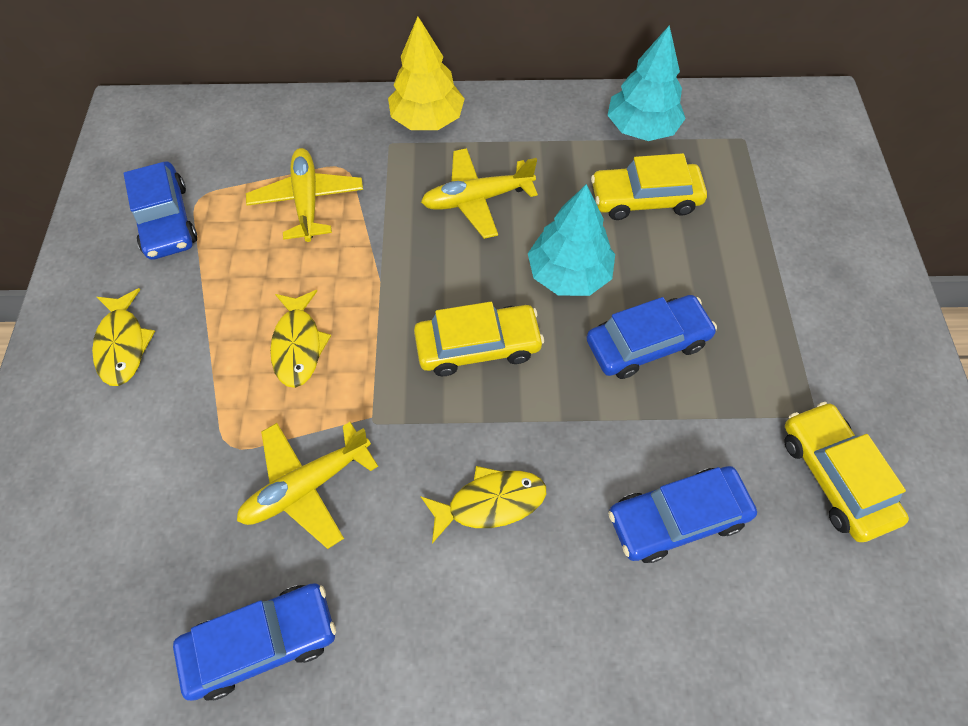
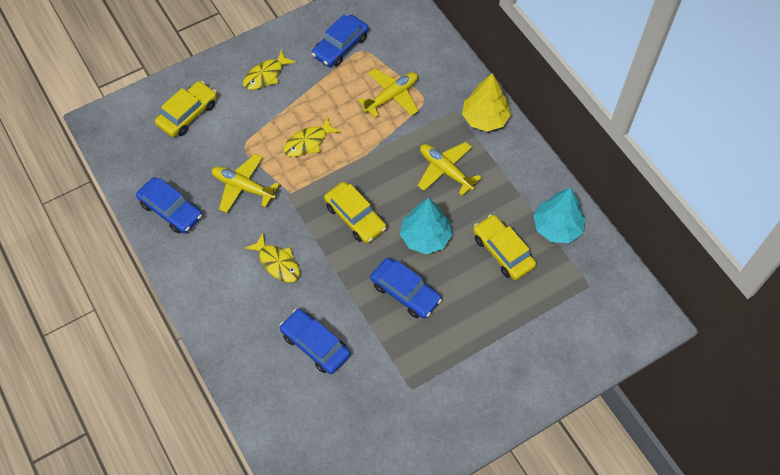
camera: 60 degrees right, 0 degrees up
(834, 476) = (380, 409): yellow car -> yellow car (188, 114)

